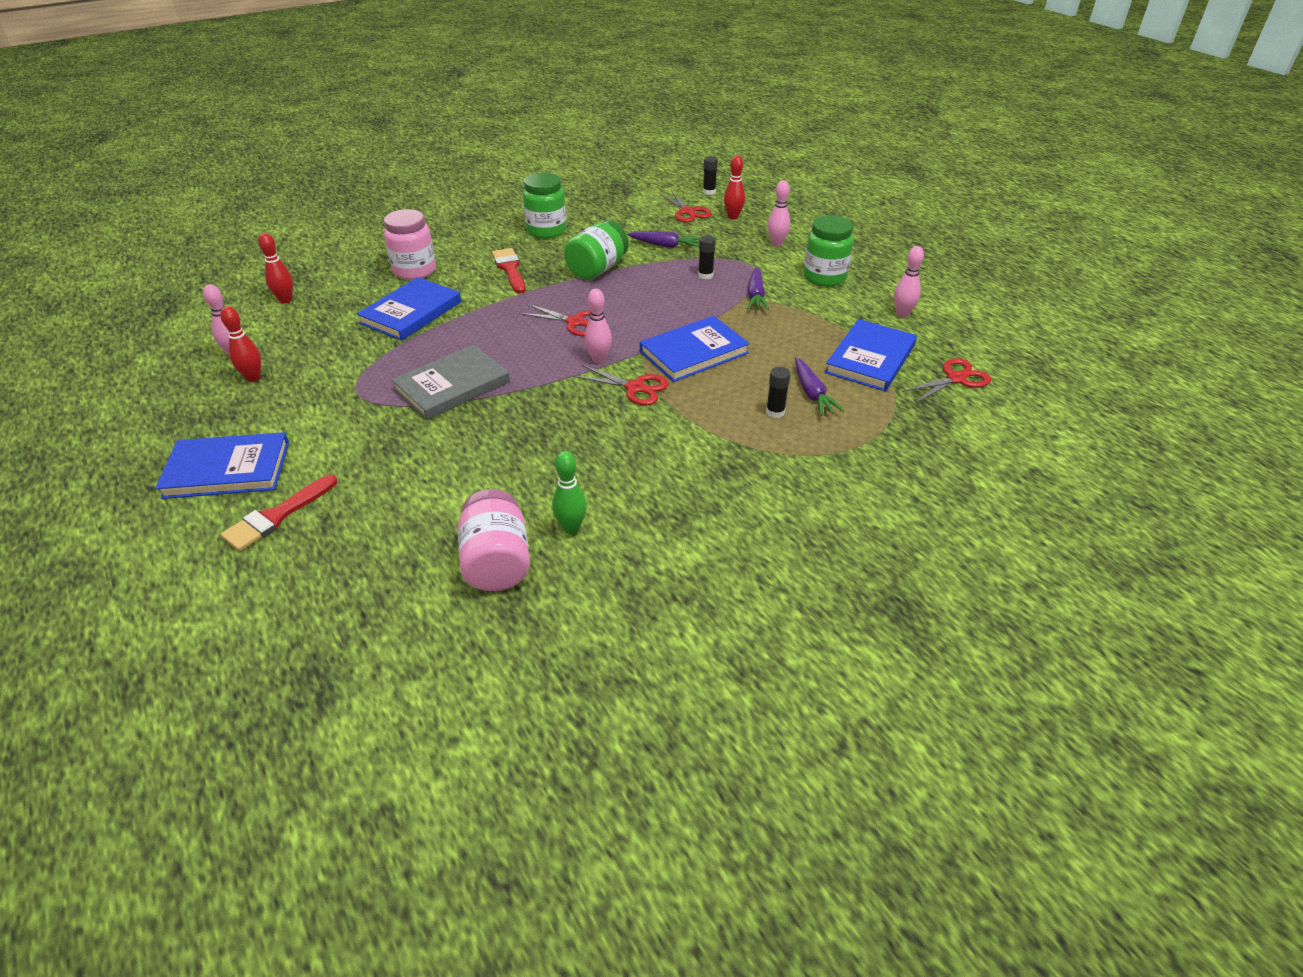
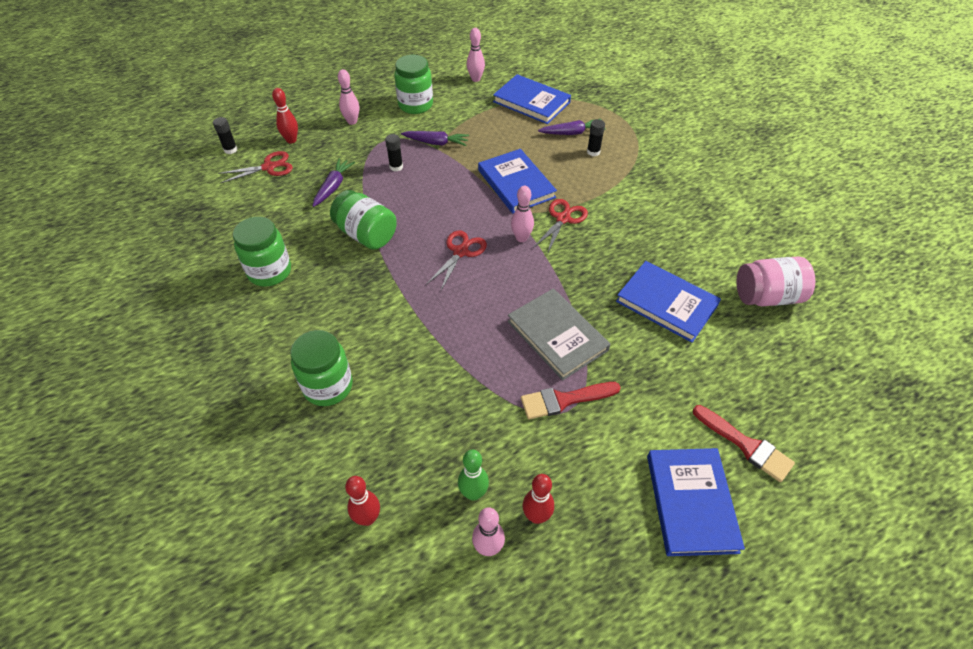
camera: 85 degrees left, 10 degrees up
(411, 312) = (421, 380): blue book -> blue book (666, 303)
(414, 271) = (328, 386): pink jar -> green jar
(510, 269) = (348, 300): red brush -> red brush (564, 400)
(571, 528) = (726, 258): green bowling pin -> green bowling pin (473, 493)
(956, 378) = (556, 73): red scissors -> none

